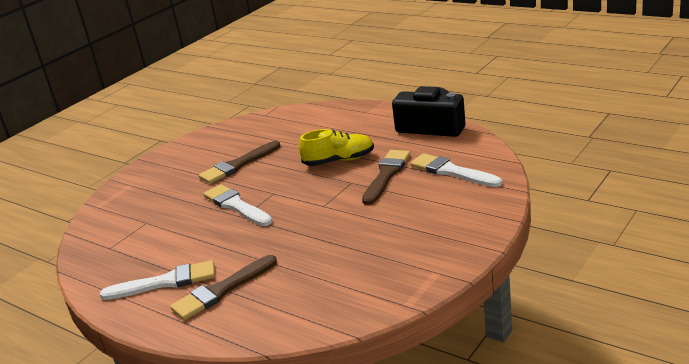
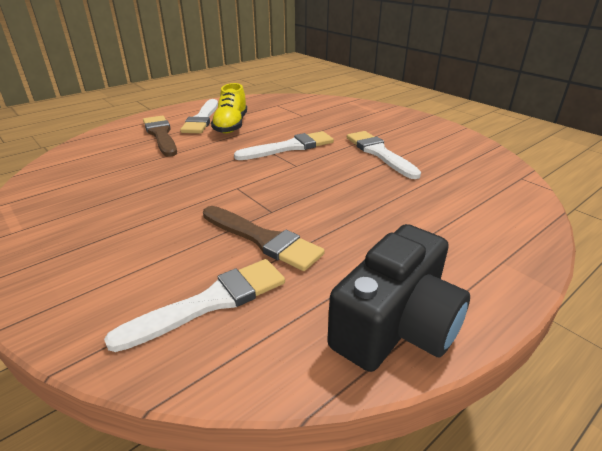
camera: 100 degrees right, 5 degrees up
(238, 165) = (379, 153): brown brush -> white brush
(339, 161) = (338, 211): yellow shoe -> yellow shoe (231, 125)

